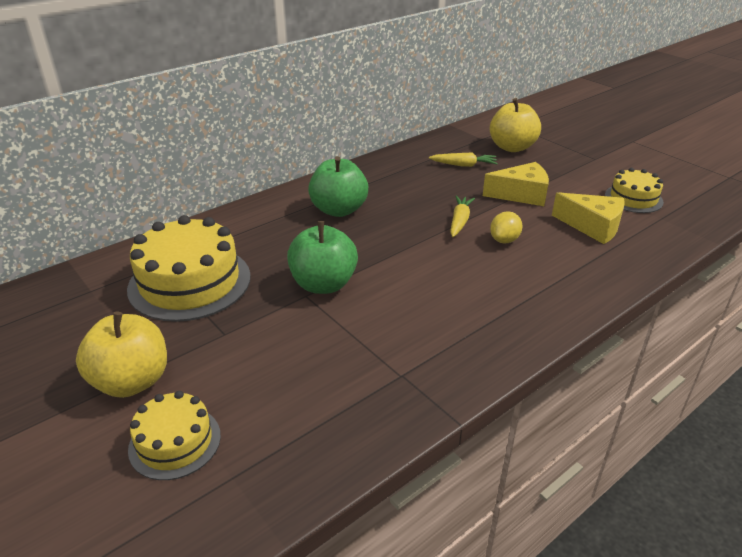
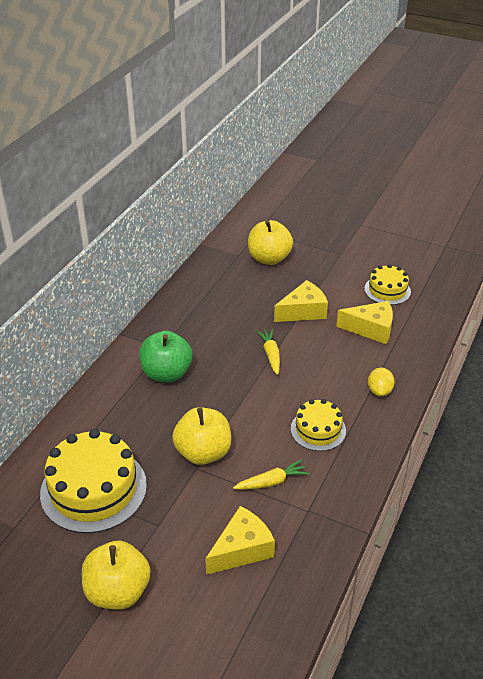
camera: 25 degrees left, 5 degrees up
(175, 442) = (188, 623): yellow cake -> yellow cake (318, 430)
(294, 388) = (242, 549): none -> yellow cheese
(323, 284) = (203, 453): green apple -> yellow apple
(464, 165) = (240, 291): yellow carrot -> yellow carrot (272, 482)
(504, 240) = (314, 363): yellow lemon -> yellow lemon (379, 391)

